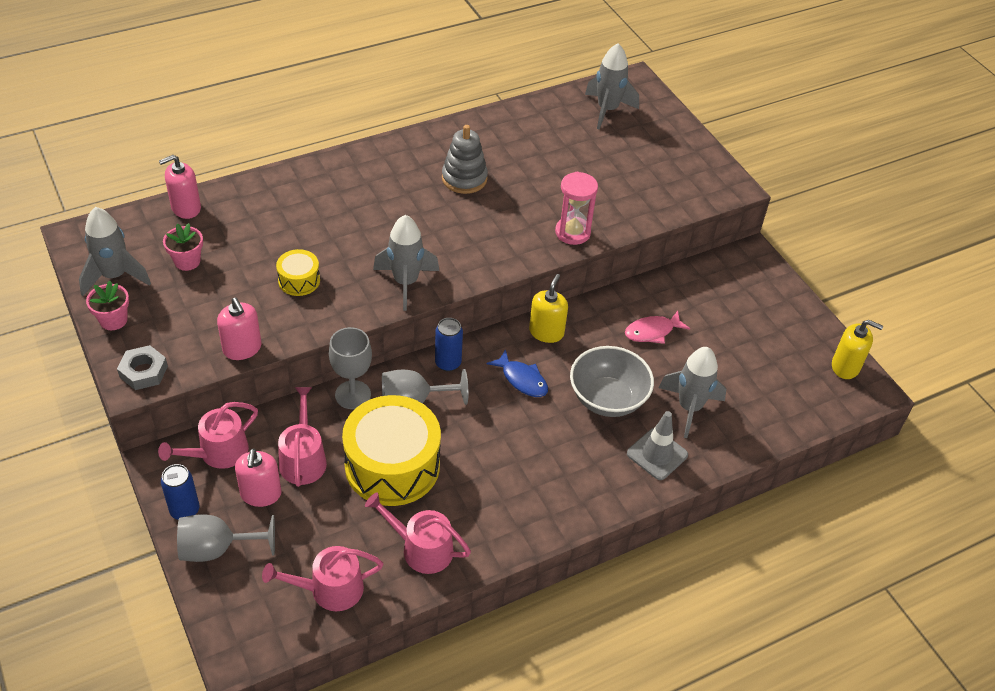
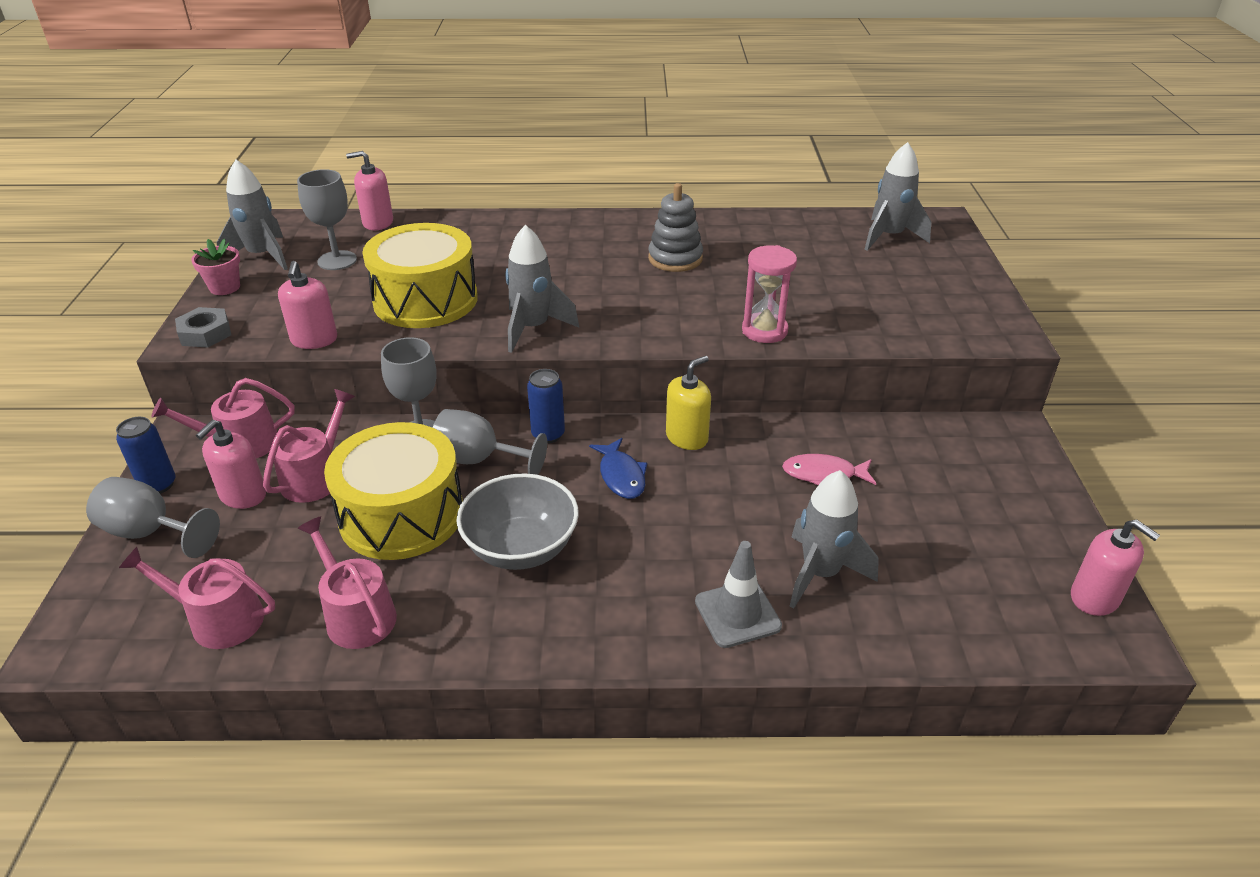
camera: 30 degrees right, 10 degrees down
(187, 261) = (337, 260): pink flower pot -> grey goblet
(299, 280) = (425, 300): yellow drum -> yellow drum, size x2.14
(607, 399) = (714, 528): grey bowl -> grey bowl (521, 548)
(845, 366) = (1094, 598): yellow soap dispenser -> pink soap dispenser

